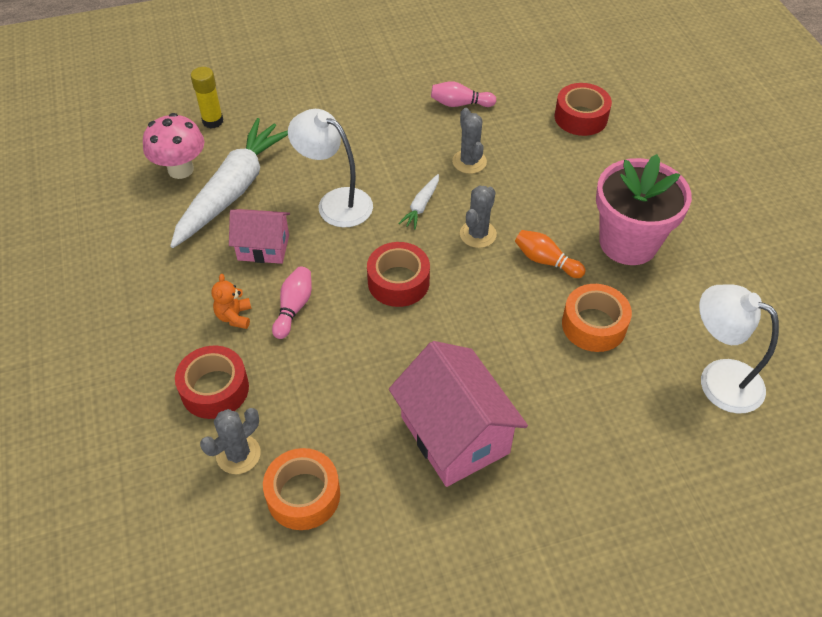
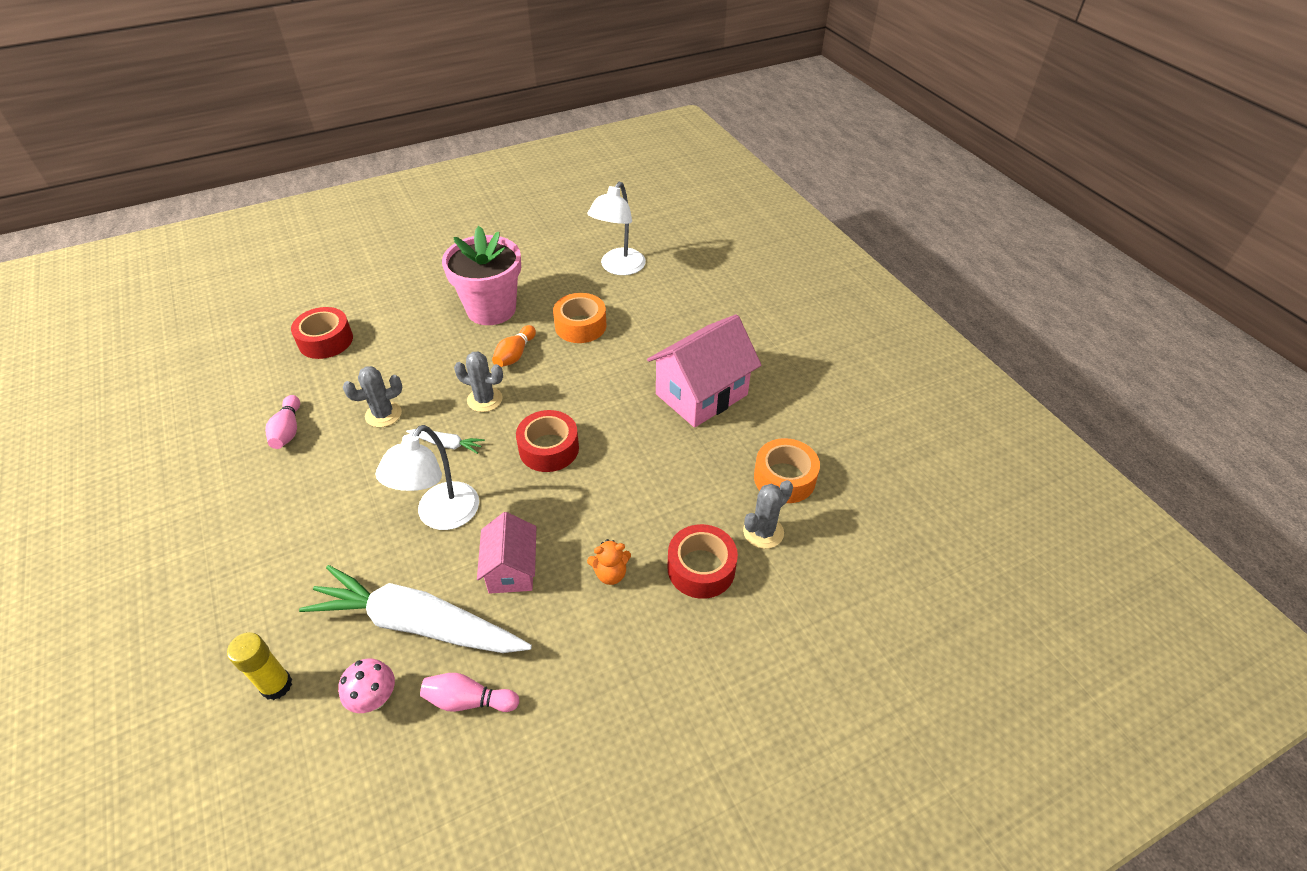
camera: 100 degrees left, 5 degrees down
(181, 169) = (375, 699): pink mushroom -> pink mushroom, size x0.65
(238, 454) = (763, 532): grey cactus -> grey cactus turned 75 degrees counterclockwise
(294, 308) = (591, 524): pink bowling pin -> pink bowling pin (468, 700)

